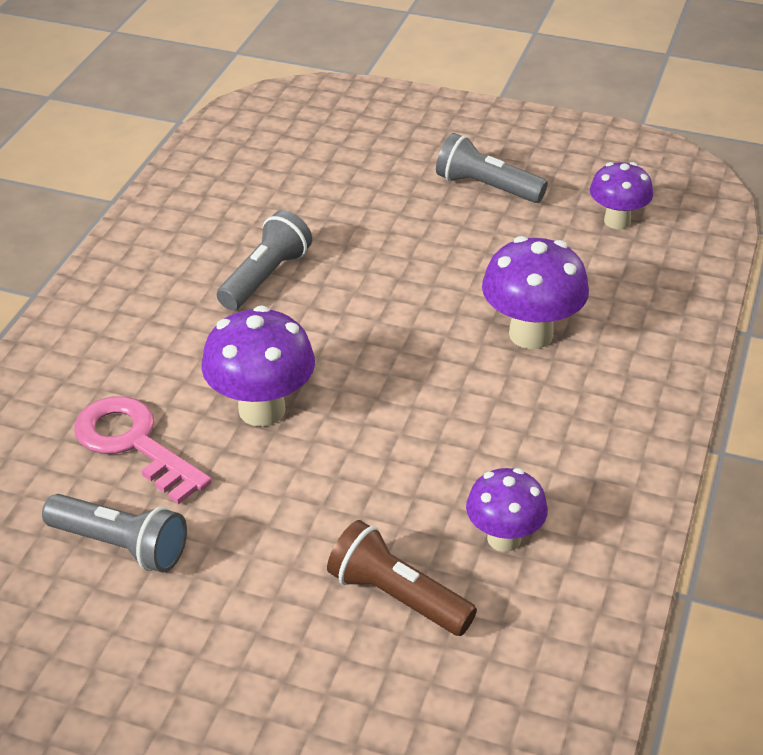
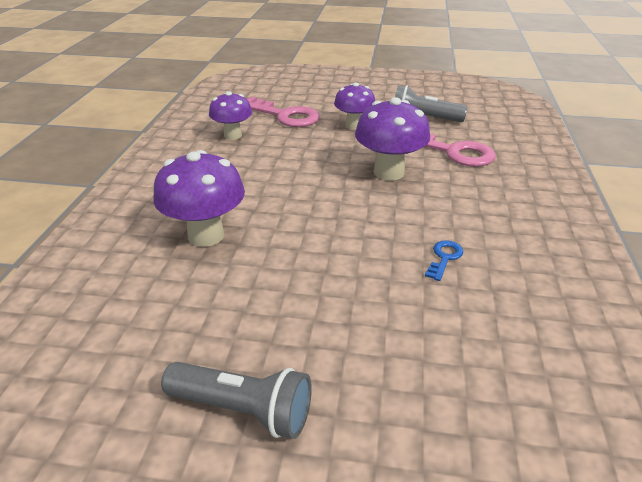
camera: 170 degrees right, 5 degrees down
(265, 277) = (444, 258): grey flashlight -> blue key
(397, 597) = (284, 115): brown flashlight -> pink key
(617, 221) = (84, 372): purple mushroom -> purple mushroom (354, 125)

